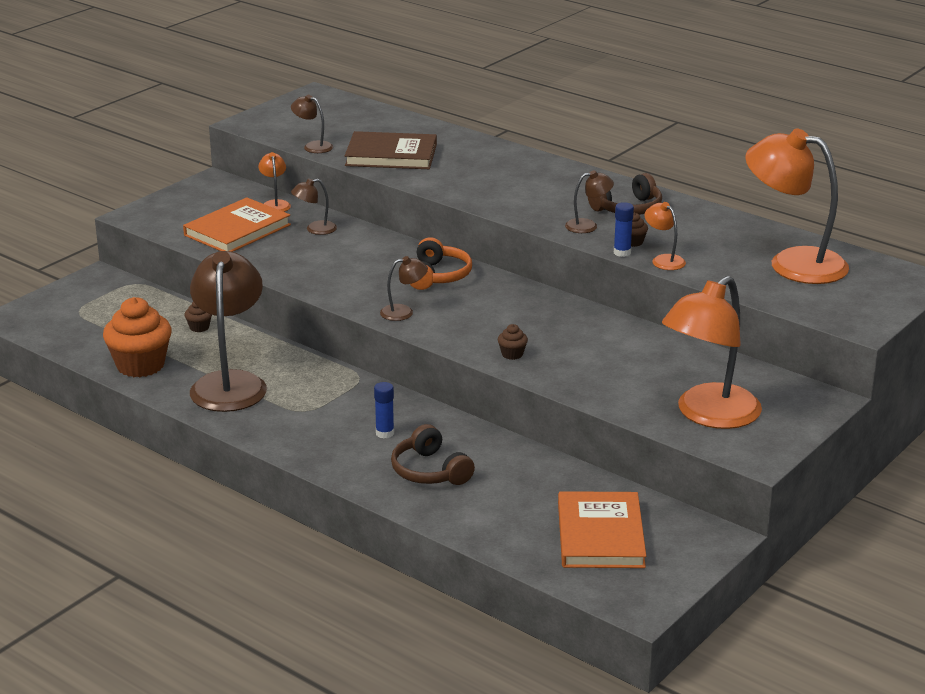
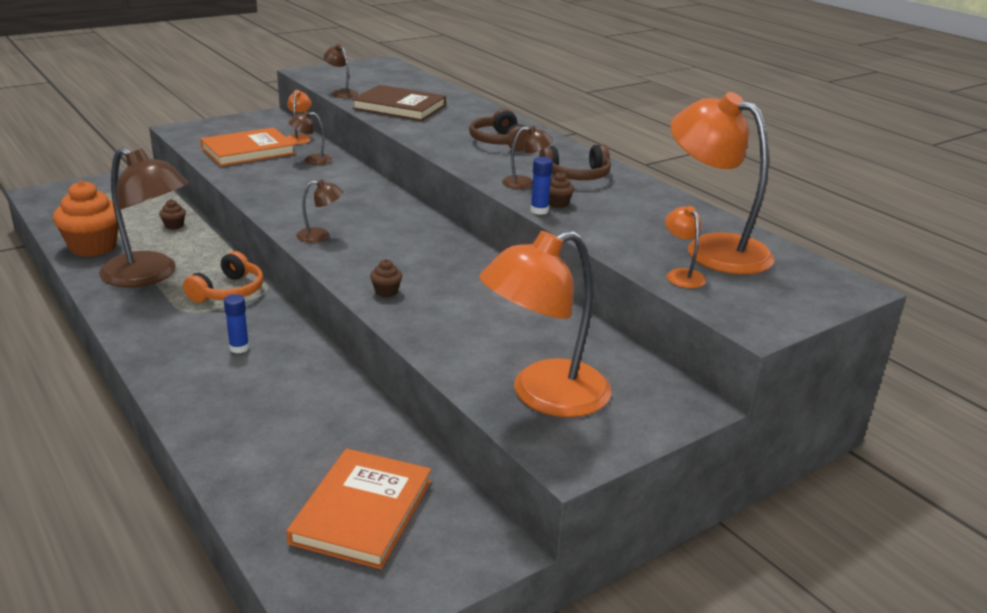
camera: 15 degrees right, 0 degrees up
(230, 383) = (149, 275): brown lamp -> brown lamp turned 105 degrees clockwise
(430, 471) = (246, 395): brown headphones -> brown headphones (500, 142)
(437, 276) = (380, 211): orange headphones -> orange headphones (228, 291)
(664, 260) = (577, 224): orange lamp -> orange lamp (681, 275)

